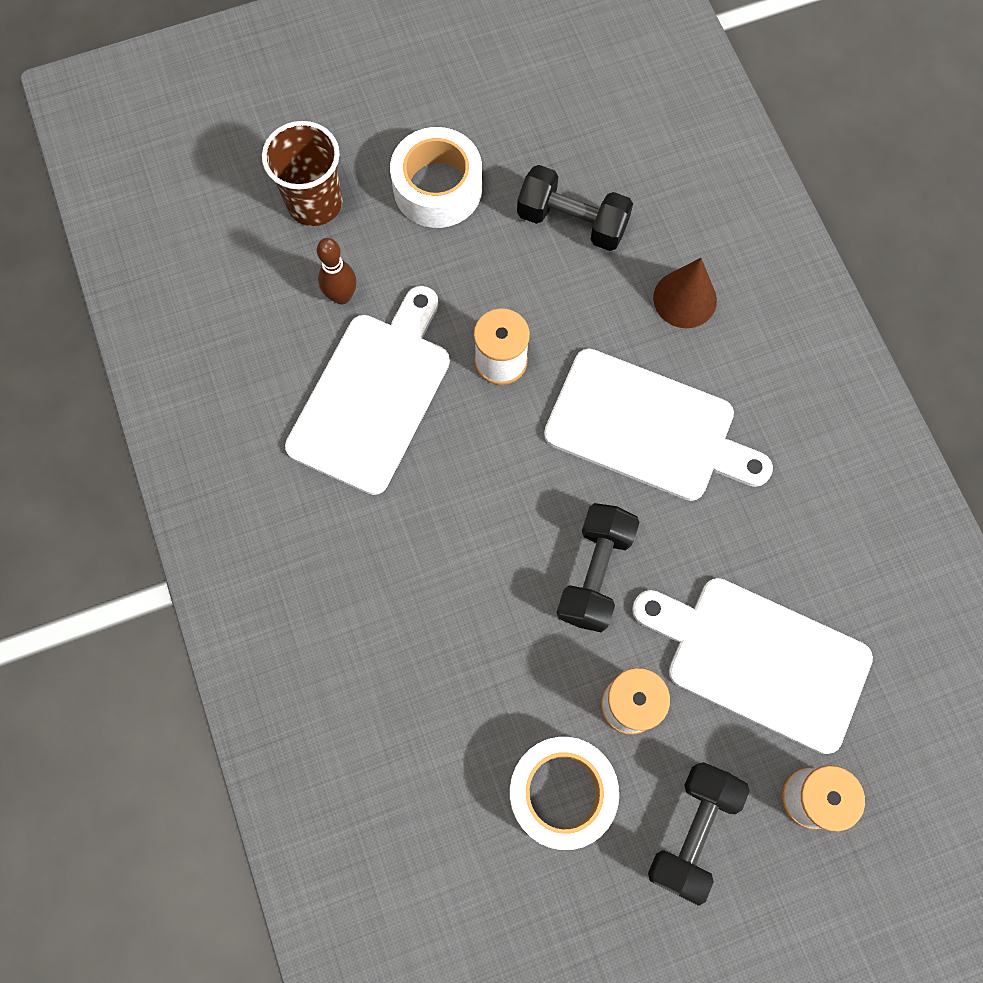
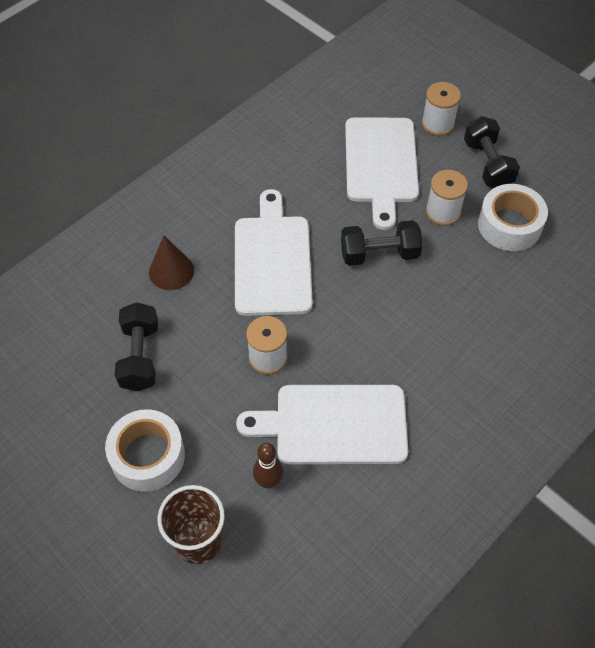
camera: 115 degrees left, 15 degrees down
(692, 831) = (487, 164): black dumbbell -> black dumbbell turned 75 degrees clockwise

